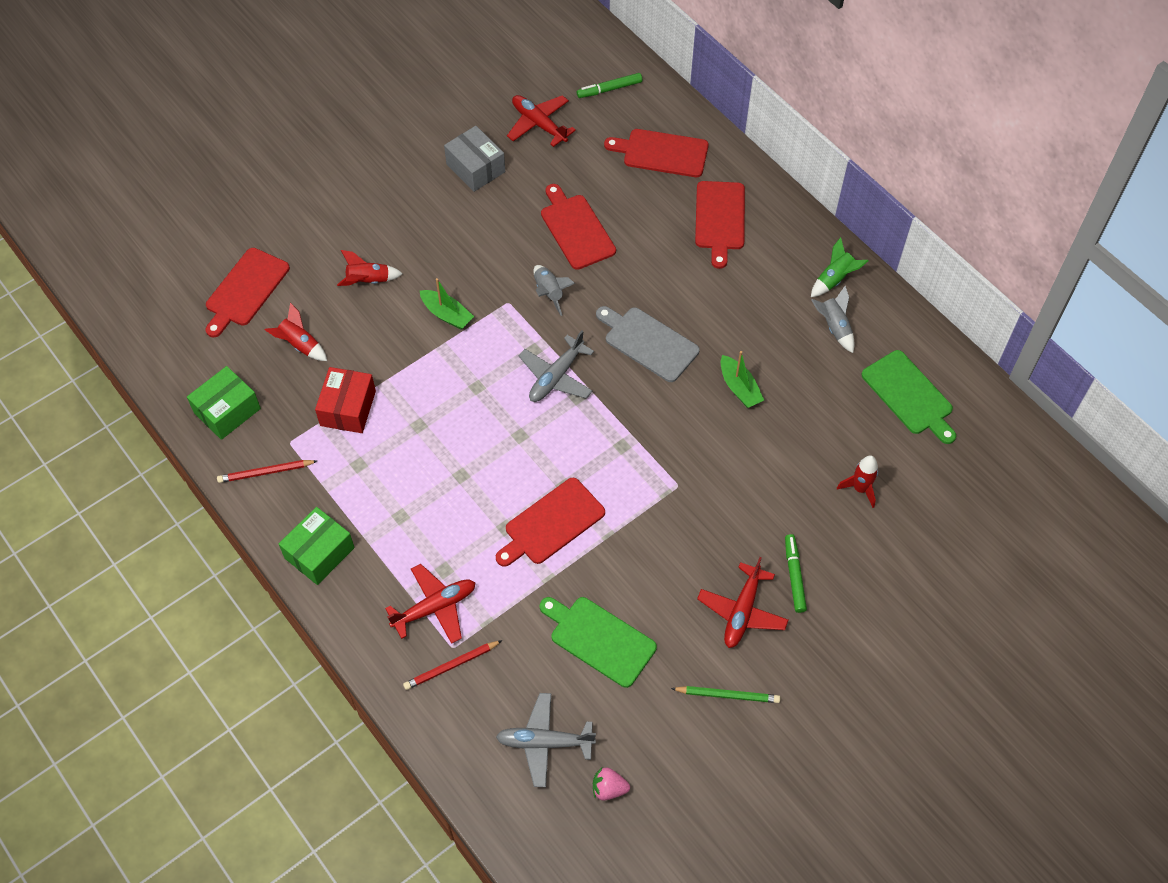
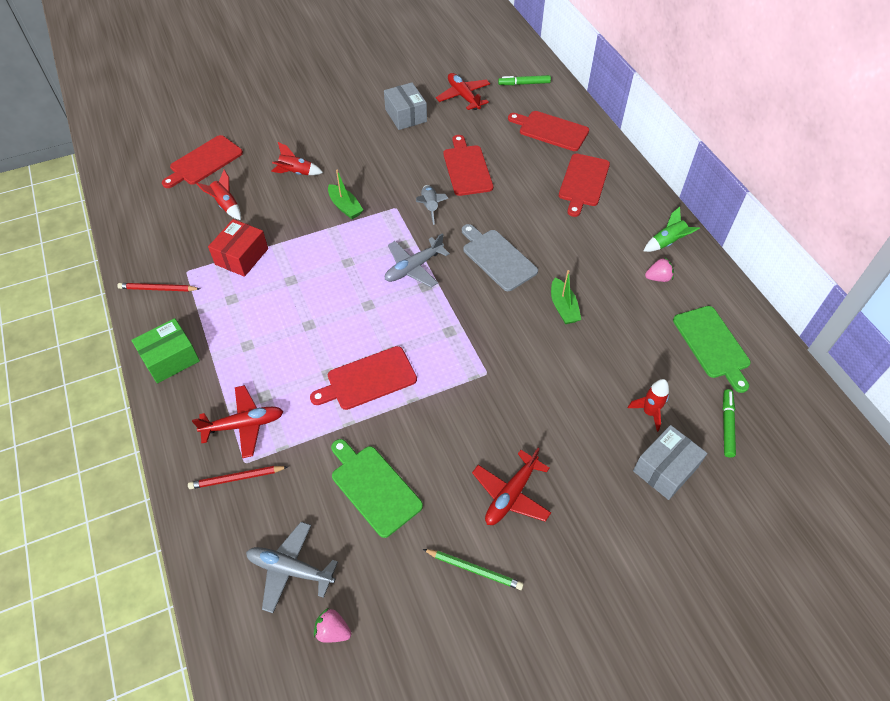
camera: 15 degrees right, 5 degrees down
(227, 411) = (151, 239): green box -> none
(794, 575) = (568, 474): green marker -> green marker (727, 425)
(834, 327) = (658, 278): grey rocket -> pink strawberry
(890, 546) = (665, 469): none -> grey box

